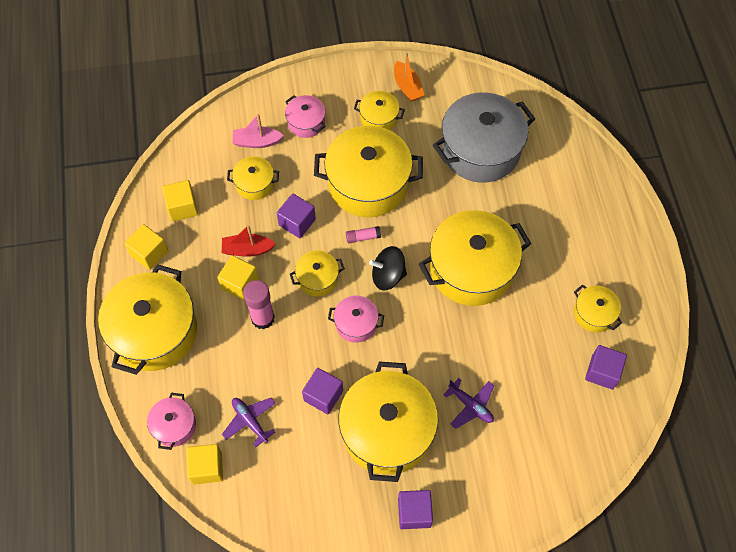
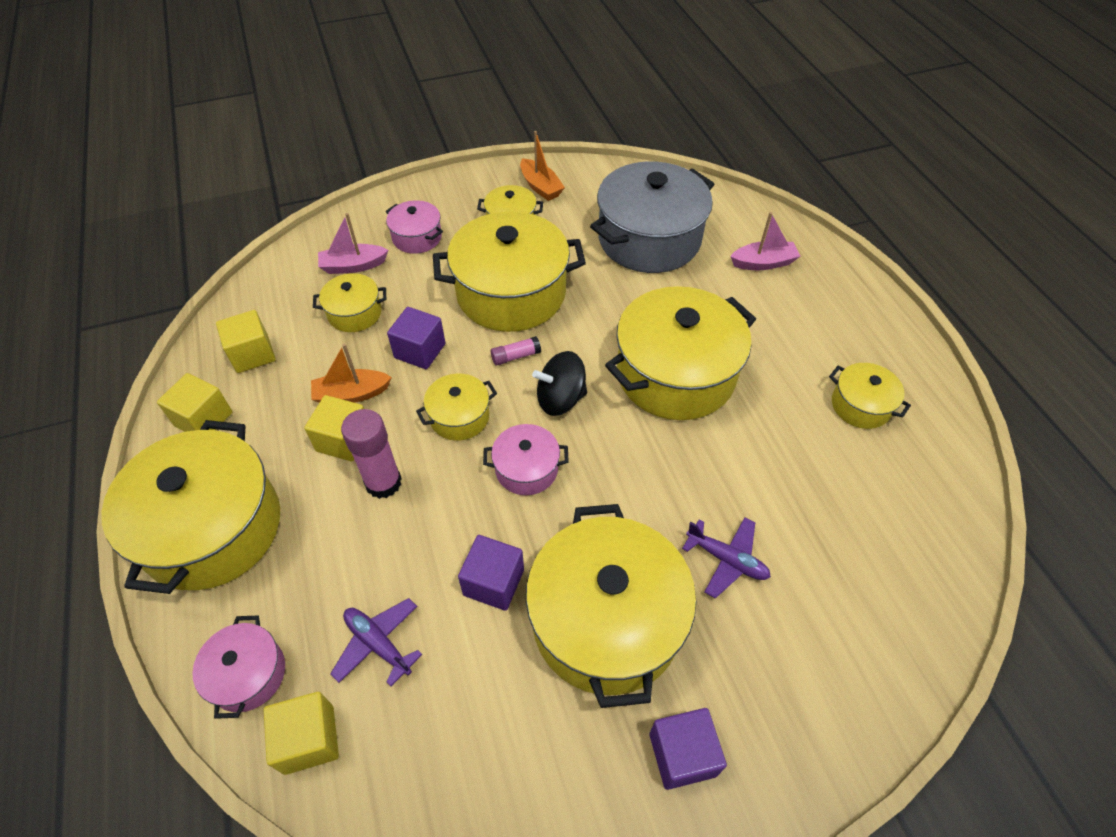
camera: 10 degrees left, 10 degrees down
(247, 249) = (351, 394): red boat -> orange boat
(562, 185) = (763, 263): none -> pink boat
(602, 372) = (902, 480): purple cube -> none

